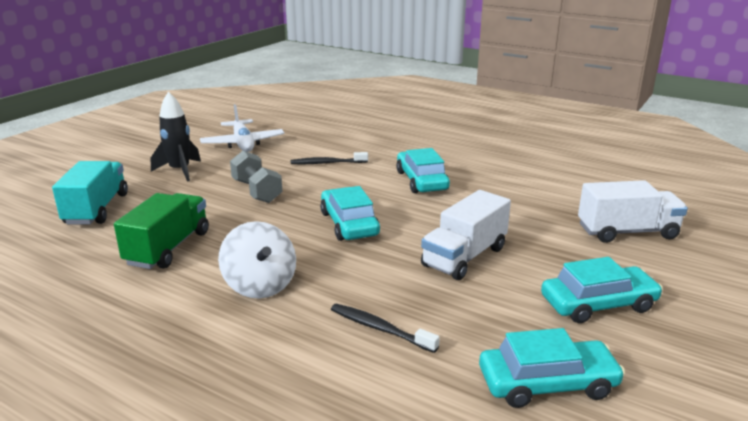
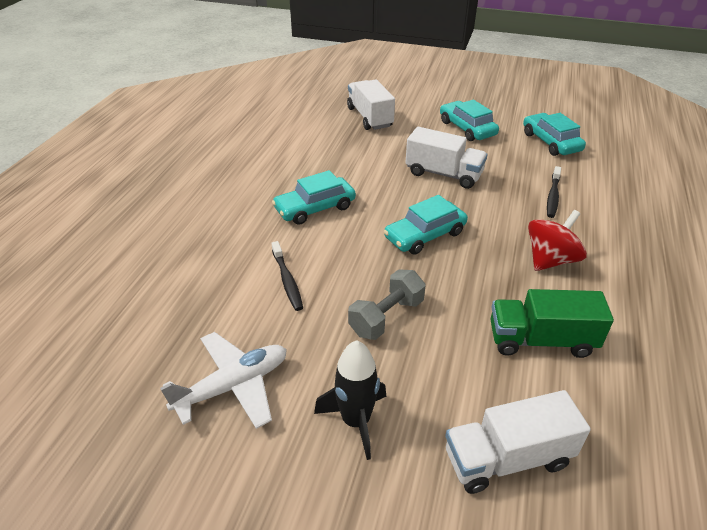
camera: 105 degrees left, 15 degrees up
(97, 209) = (507, 458): turquoise truck -> white truck
(260, 285) = (550, 260): white spinning top -> red spinning top

